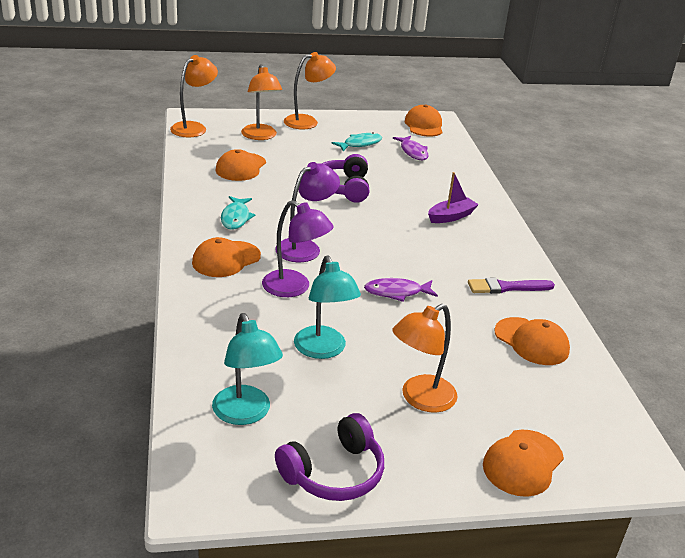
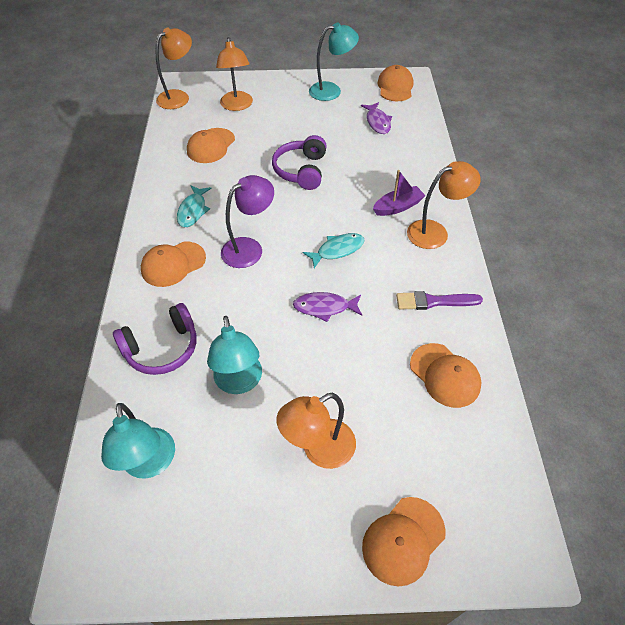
camera: 10 degrees right, 20 degrees up
(294, 288) = (228, 301): purple lamp -> none
(307, 121) = (284, 85): orange lamp -> orange lamp (435, 232)
(334, 473) = (216, 544): purple headphones -> purple headphones (162, 348)
(358, 127) = (331, 90): none -> turquoise lamp
(360, 144) = (328, 113): turquoise fish -> turquoise fish (337, 250)

